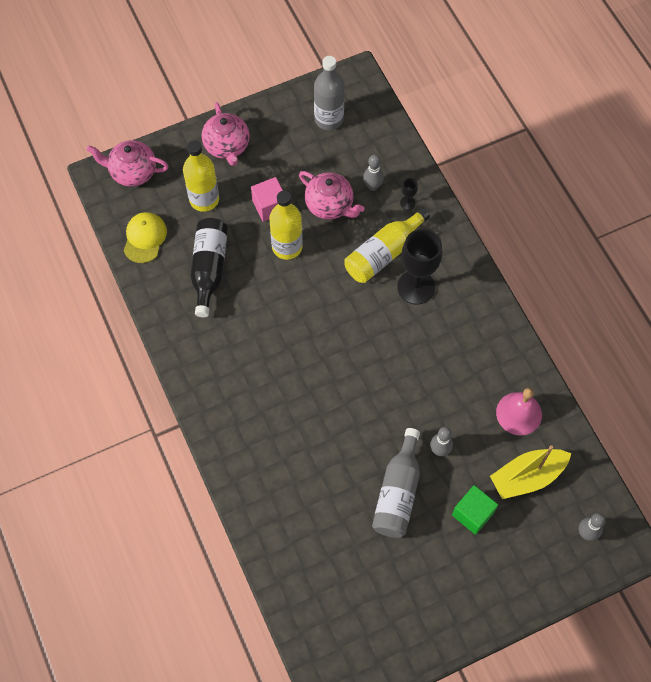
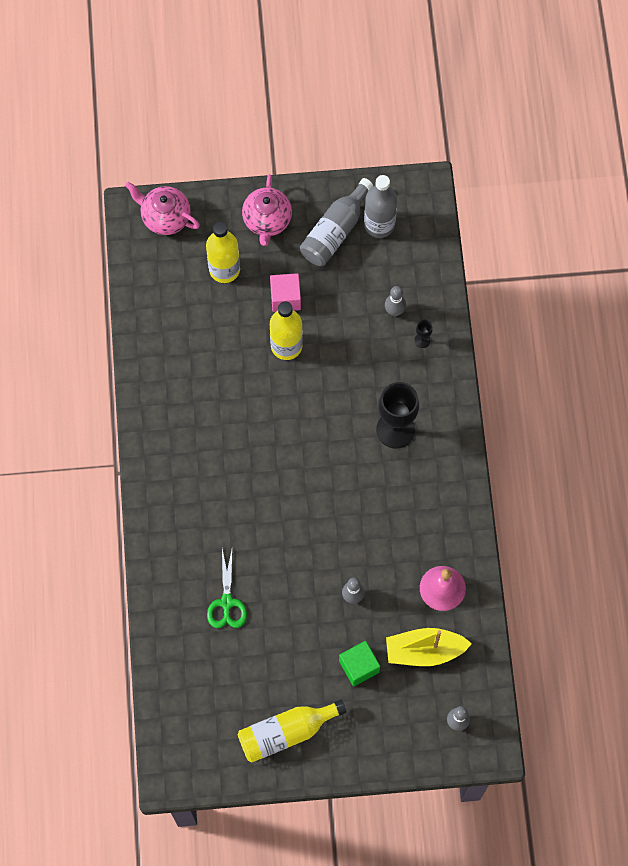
camera: 20 degrees right, 5 degrees up
(145, 238) = (153, 290): yellow cap -> none
(209, 269) = (203, 343): black bottle -> none
(323, 498) = (227, 602): none -> green scissors
(330, 205) = (345, 317): pink teapot -> none
(383, 253) = (377, 385): yellow bottle -> yellow bottle (286, 732)
(398, 493) = (297, 622): grey bottle -> grey bottle (335, 231)

